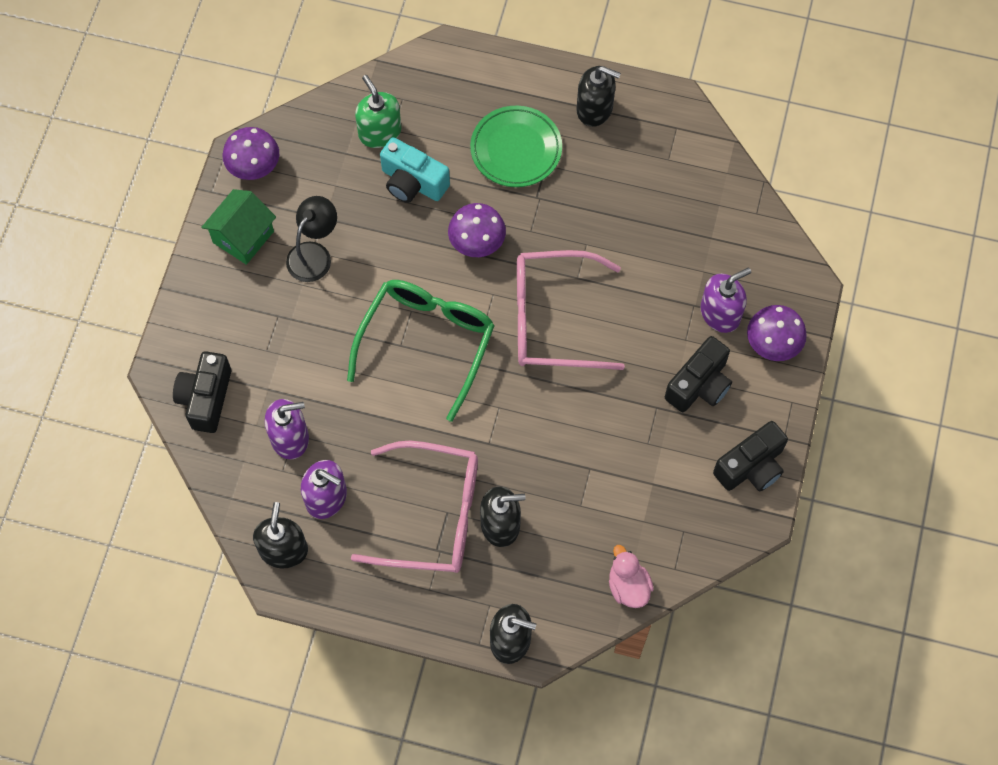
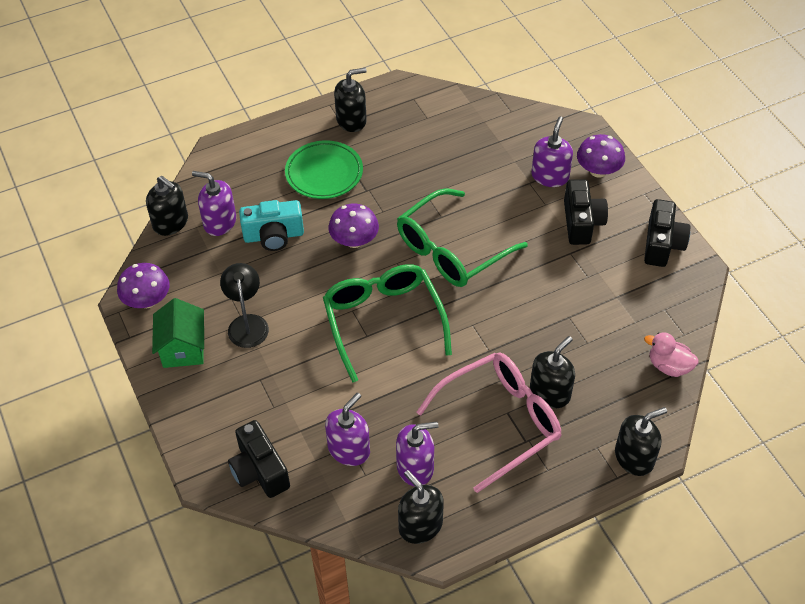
camera: 40 degrees left, 15 degrees down
(338, 101) = (171, 223): none -> black soap dispenser
(379, 132) = (219, 222): green soap dispenser -> purple soap dispenser
(554, 319) = (452, 249): pink glasses -> green glasses

